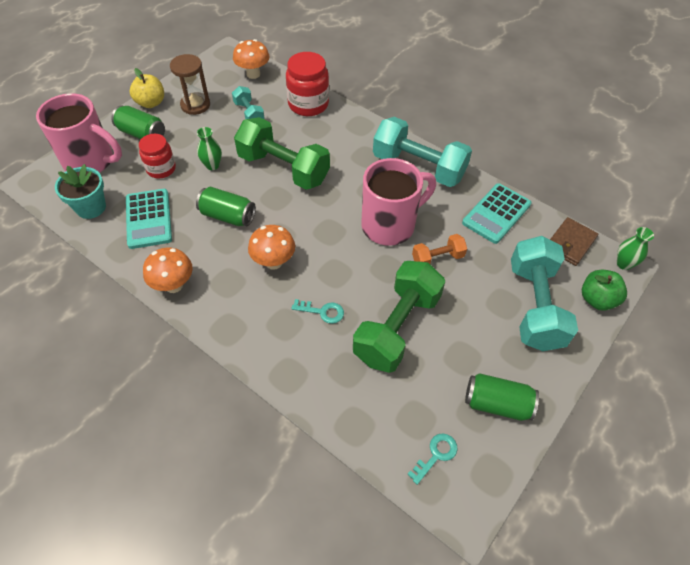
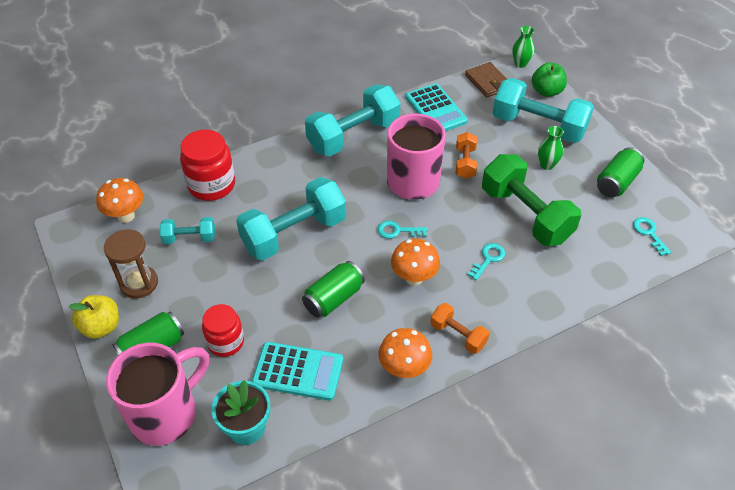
camera: 65 degrees left, 5 degrees down
(212, 165) = (251, 292): green vase -> green vase (547, 165)
(223, 313) = (458, 335): none -> orange dumbbell
(283, 168) = (294, 233): green dumbbell -> turquoise dumbbell
(322, 234) = (397, 231): none -> turquoise key

